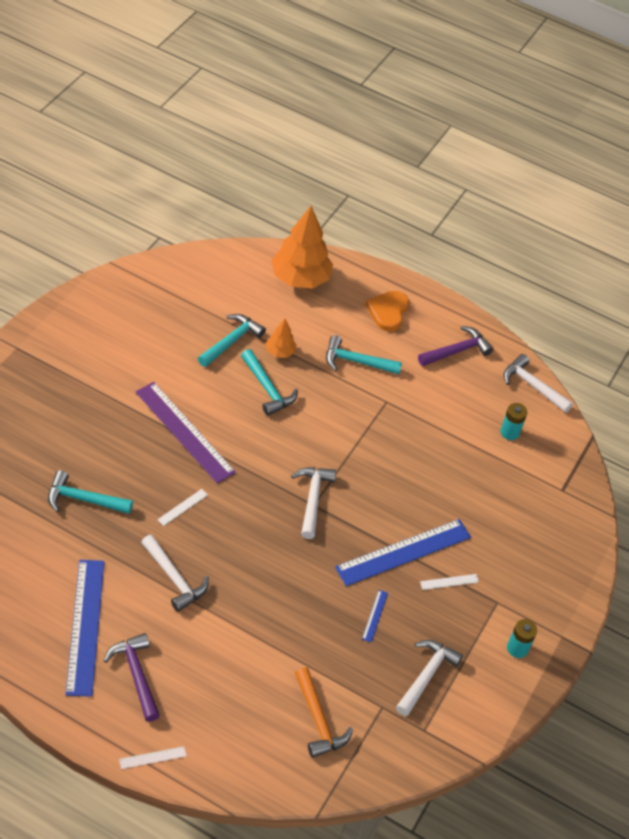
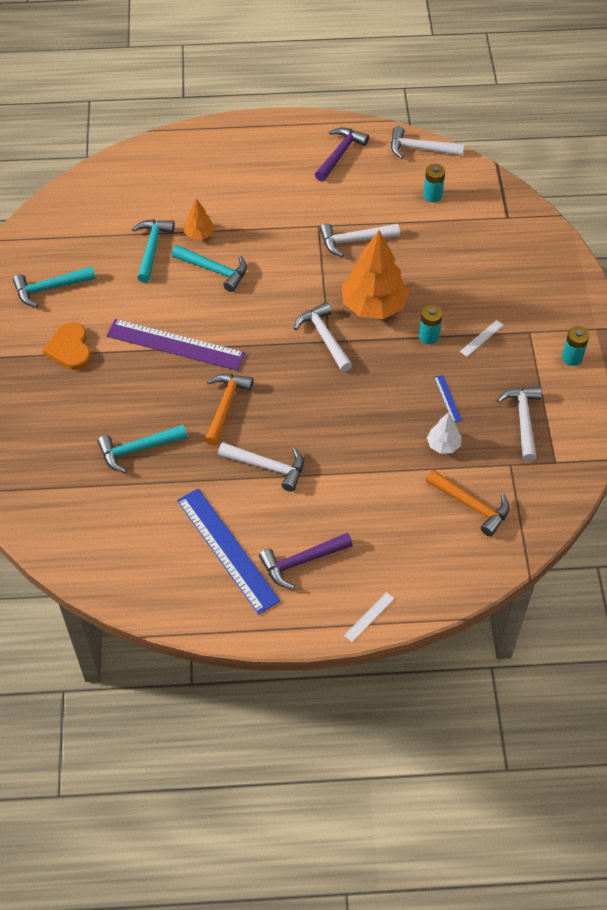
camera: 25 degrees left, 5 degrees up
(136, 675) = (301, 561): purple hammer -> purple hammer turned 60 degrees counterclockwise
(182, 507) = (225, 406): white ruler -> orange hammer
(300, 278) = (166, 165): orange tree -> orange tree (373, 306)
(337, 653) = (443, 445): none -> white tree
(356, 361) = (268, 207): turquoise hammer -> turquoise hammer (50, 288)
(388, 312) = (260, 153): orange heart -> orange heart (70, 349)
(403, 552) = (428, 336): blue ruler -> turquoise battery
(407, 432) = (354, 240): none -> white hammer

